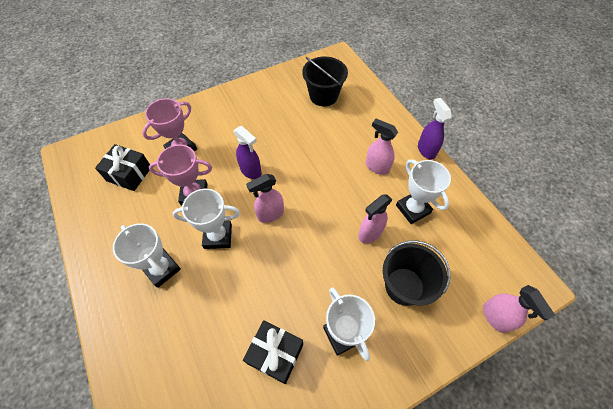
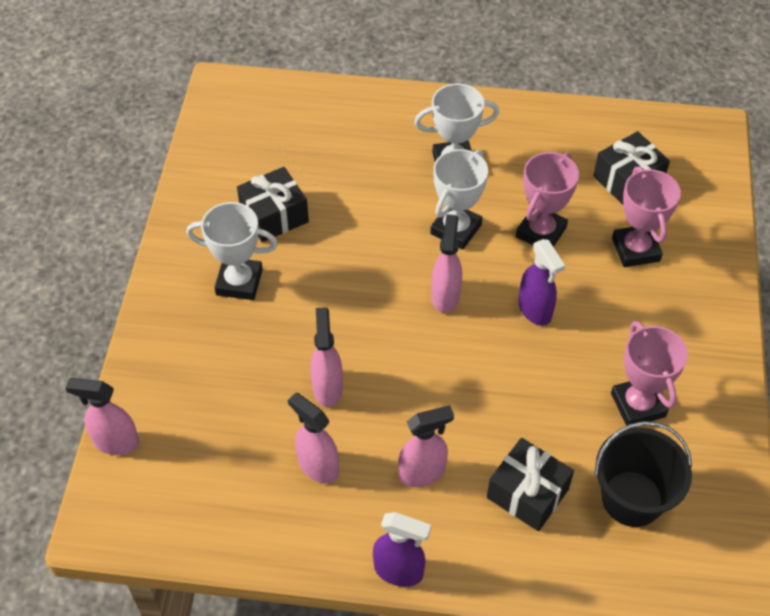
camera: 125 degrees right, 5 degrees down
(251, 171) = (535, 310): purple spray bottle -> purple spray bottle turned 105 degrees counterclockwise
(276, 112) = (638, 405): none -> pink trophy
(351, 127) = (527, 493): none -> black gift
(404, 286) = (233, 376): black bucket -> none
(413, 209) = (318, 466): white trophy -> pink spray bottle

